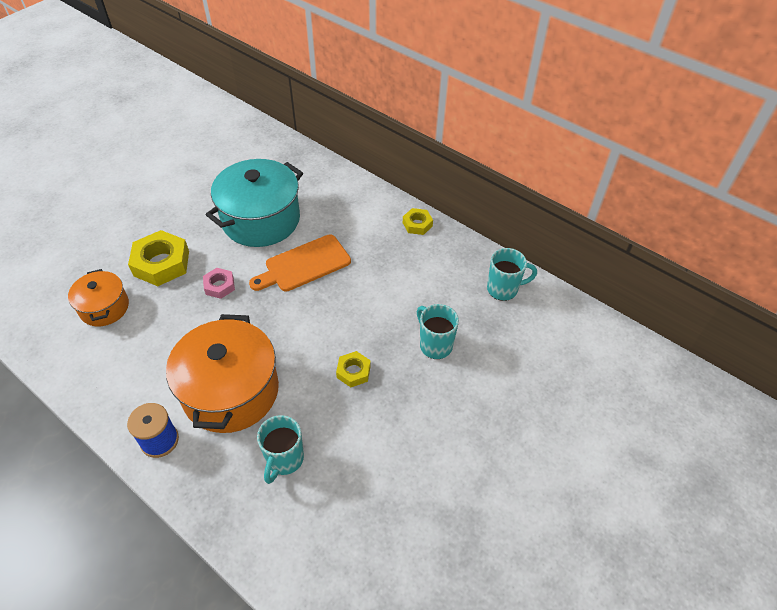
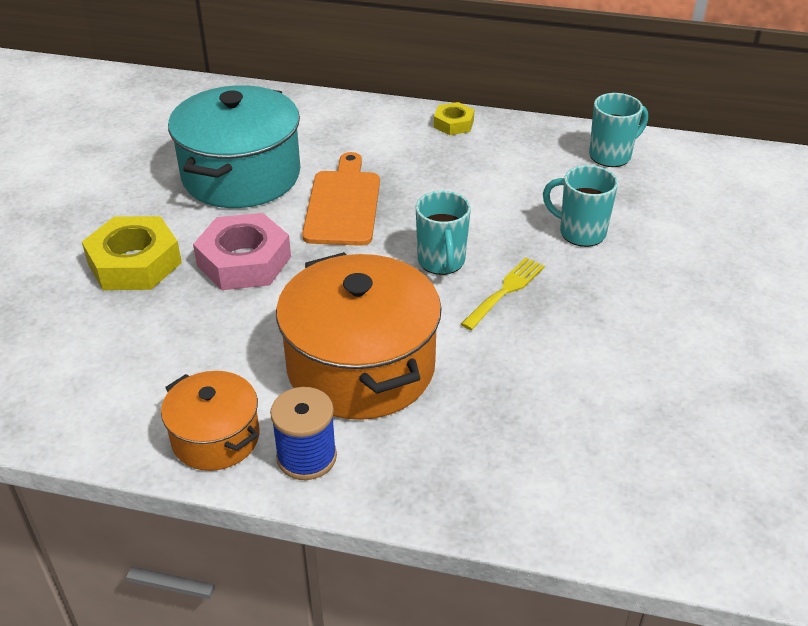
camera: 25 degrees left, 10 degrees down
(104, 308) = (87, 339): orange pot -> orange pot (215, 438)
(219, 286) = (244, 261): pink nut -> pink nut, size x1.84
(284, 460) = (498, 412): turquoise mug -> turquoise mug (441, 262)
(304, 264) = (343, 204): orange cutting board -> orange cutting board turned 150 degrees clockwise
(353, 371) = (505, 291): yellow nut -> yellow fork

